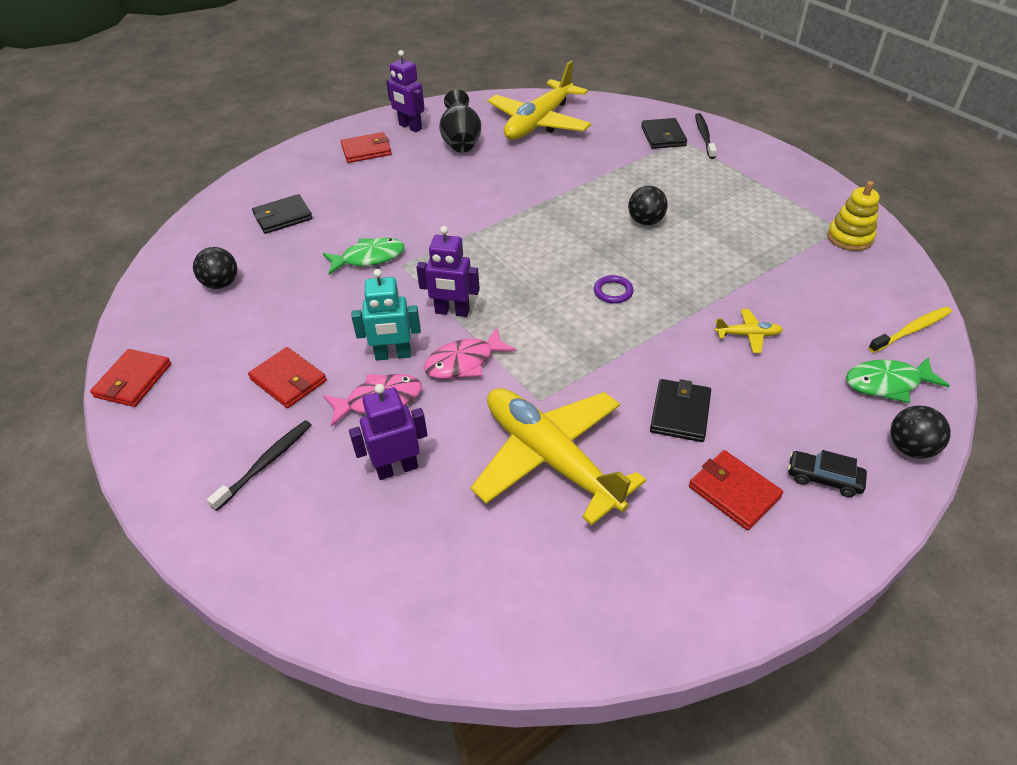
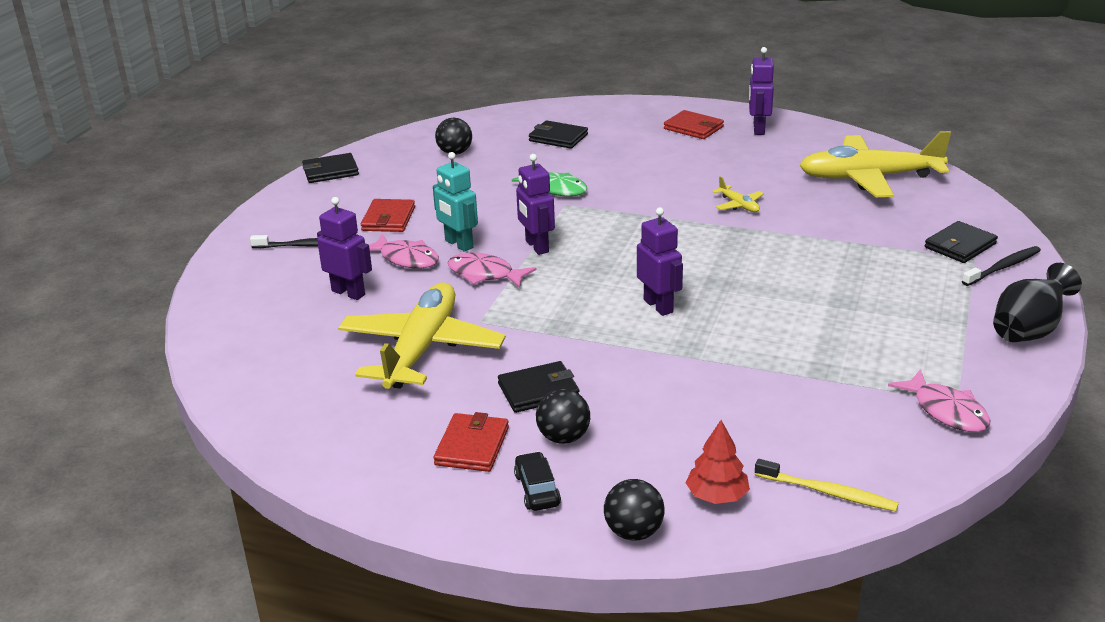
camera: 55 degrees right, 15 degrees down
(133, 380) = (330, 171): red wallet -> black wallet
(461, 142) = (772, 158): black vase -> black vase (1028, 331)
(613, 292) = (658, 306): purple ring -> purple robot
(645, 221) = (790, 286): black ball -> black ball (563, 437)
(748, 335) = (688, 394): yellow plane -> yellow plane (739, 205)
(849, 238) = (946, 411): yellow stacking toy -> pink fish
(887, 383) = (717, 496): green fish -> red tree

